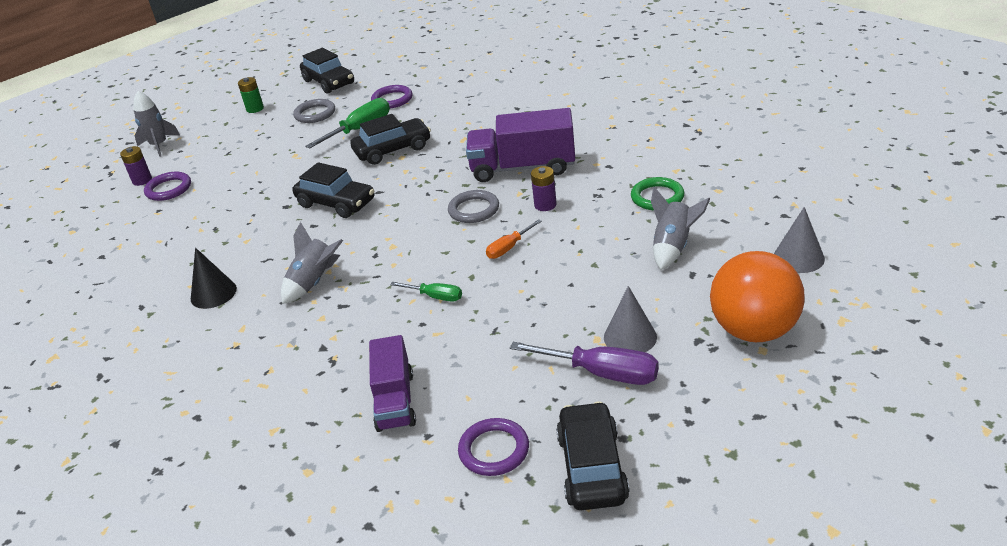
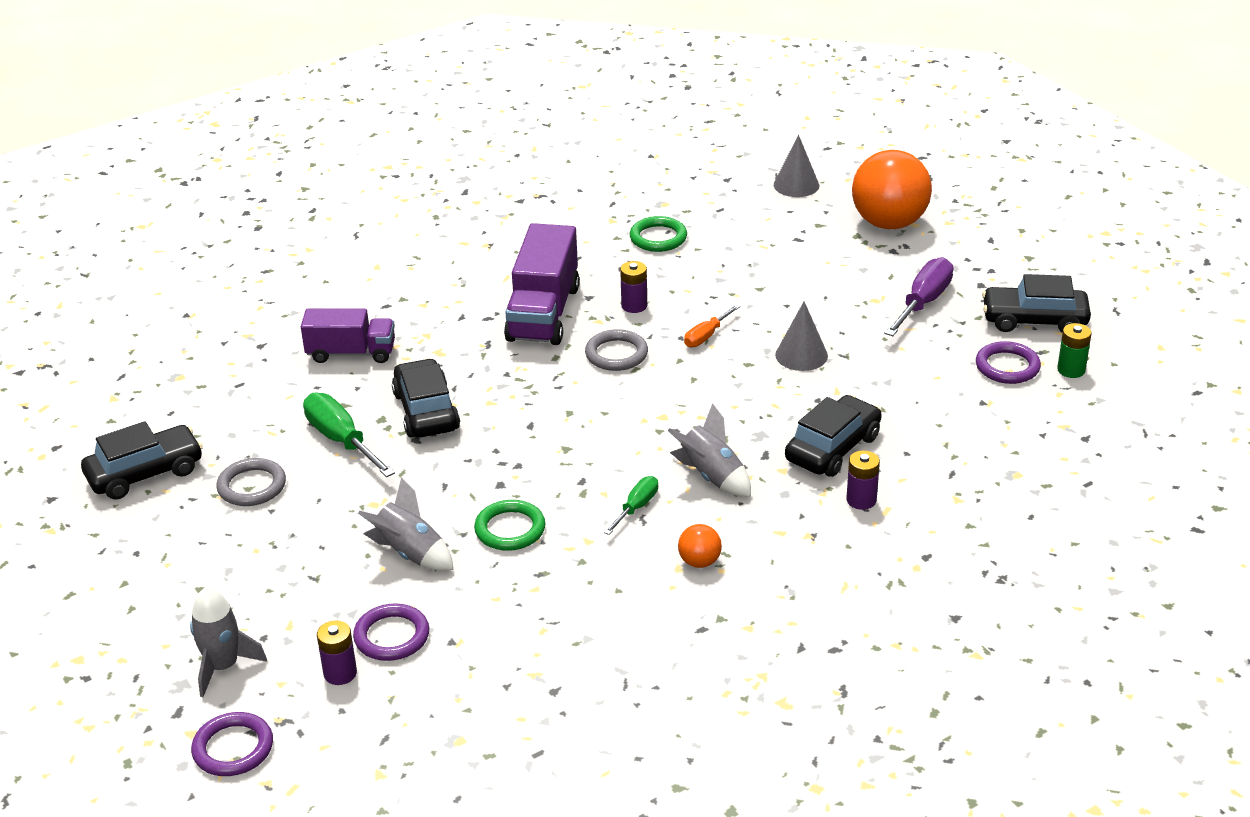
camera: 85 degrees left, 0 degrees up
(213, 293) = (699, 562): black cone -> orange ball
(255, 109) = (174, 555): green battery -> green battery (1071, 370)
(262, 208) = (510, 529): none -> green ring
(277, 368) = (861, 500): none -> purple battery
(336, 203) = (538, 461): black car -> black car (832, 448)
(392, 99) = (269, 409): purple ring -> purple ring (233, 748)
(395, 401) = (932, 420): purple truck -> purple truck (351, 353)
(435, 297) = (775, 389): green screwdriver -> green screwdriver (636, 507)
(509, 248) = (706, 336): orange screwdriver -> orange screwdriver turned 75 degrees clockwise
(630, 337) = (878, 282): grey cone -> grey cone (801, 355)
(673, 247) = (751, 242): grey rocket -> grey rocket (410, 553)

